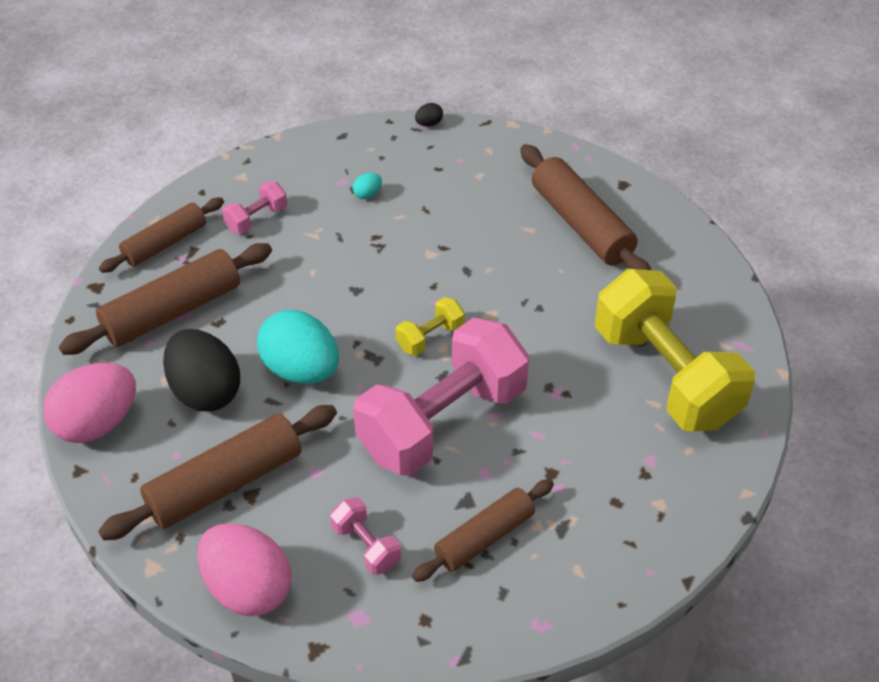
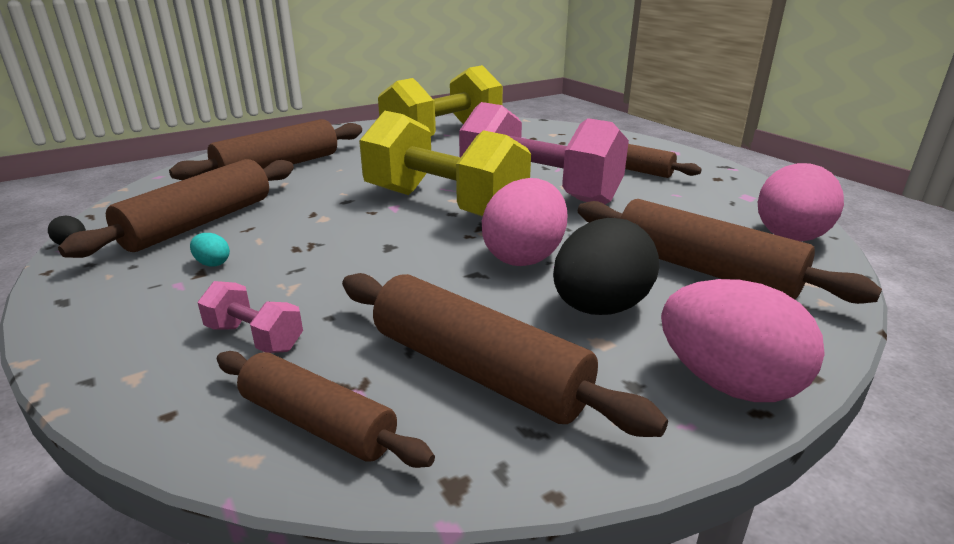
camera: 105 degrees left, 20 degrees down
(301, 370) = (524, 256): turquoise egg -> pink egg
(366, 546) = (687, 202): pink dumbbell -> none
(430, 337) = (443, 205): yellow dumbbell -> yellow dumbbell, size x2.40
(446, 182) = (199, 223): none -> brown rolling pin

